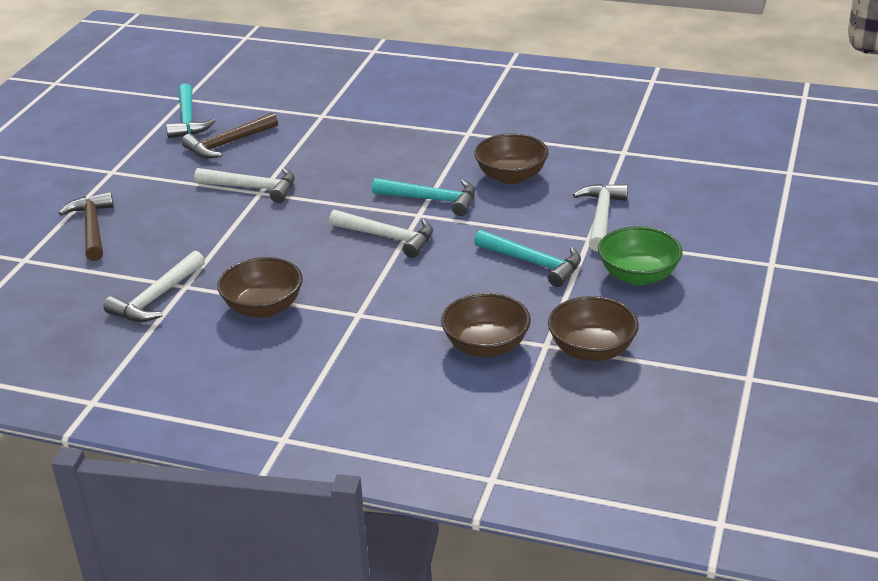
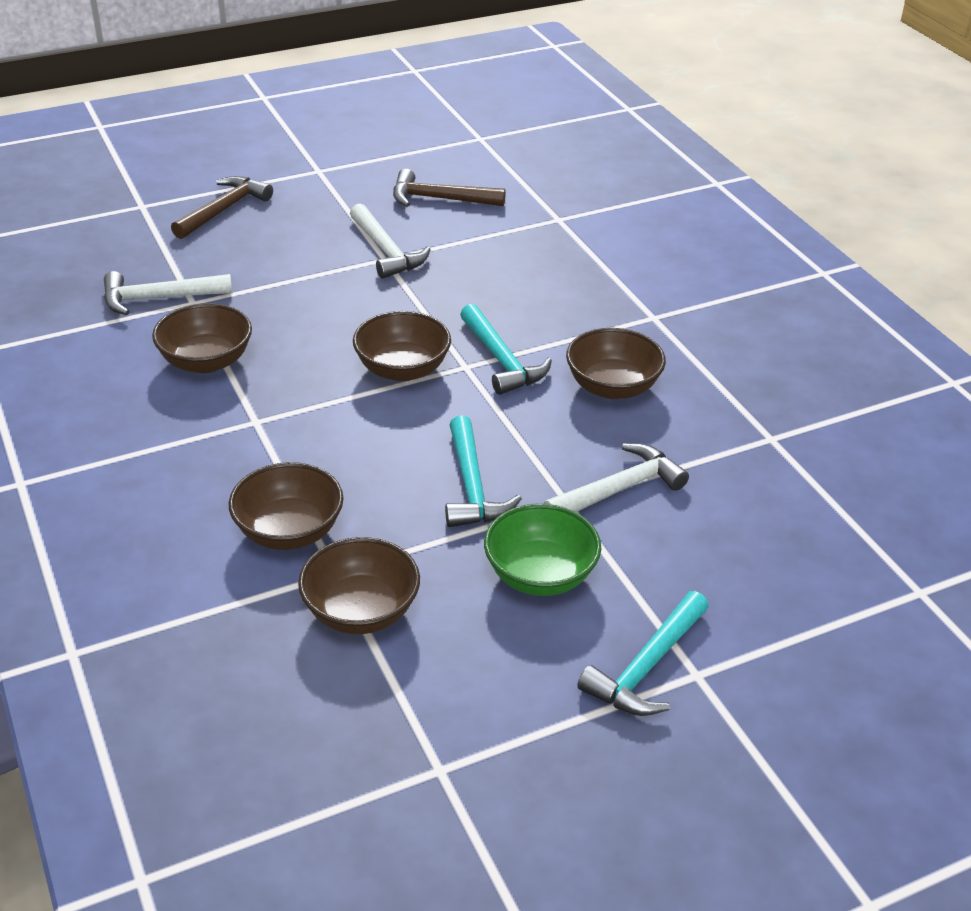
camera: 45 degrees right, 5 degrees up
(188, 120) = (449, 159): turquoise hammer -> turquoise hammer (646, 667)
(388, 237) = (402, 369): white hammer -> brown bowl

